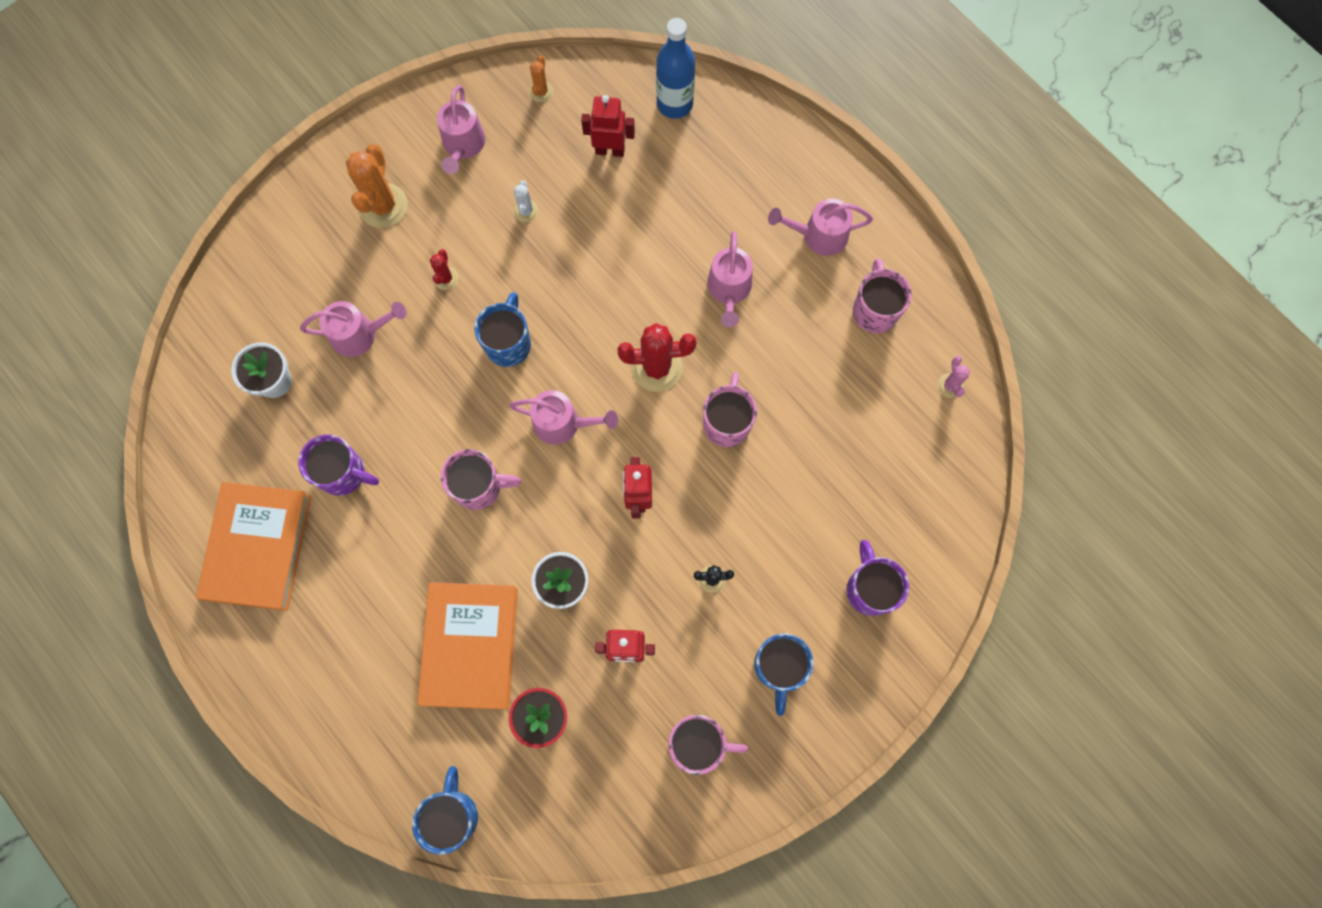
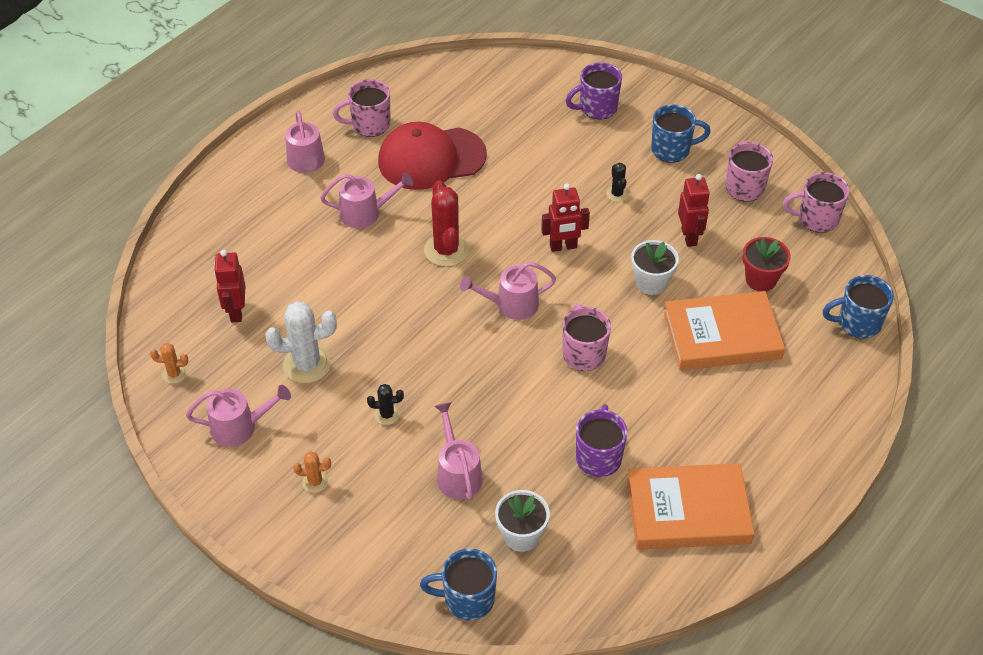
camera: 100 degrees left, 25 degrees down
(383, 206) = (315, 482): orange cactus -> orange cactus, size x0.51
(446, 278) = (387, 415): red cactus -> black cactus
(508, 343) = (444, 355): blue mug -> blue mug (467, 599)
(526, 211) = (307, 364): white cactus -> white cactus, size x1.97
(563, 423) = (511, 305): pink watering can -> pink watering can turned 105 degrees counterclockwise
(674, 104) = (183, 272): blue bottle -> none
(727, 423) = (485, 200): pink mug -> pink mug (816, 219)
(807, 372) = (431, 158): none -> red cap
(950, 385) = (425, 79): pink cactus -> none

